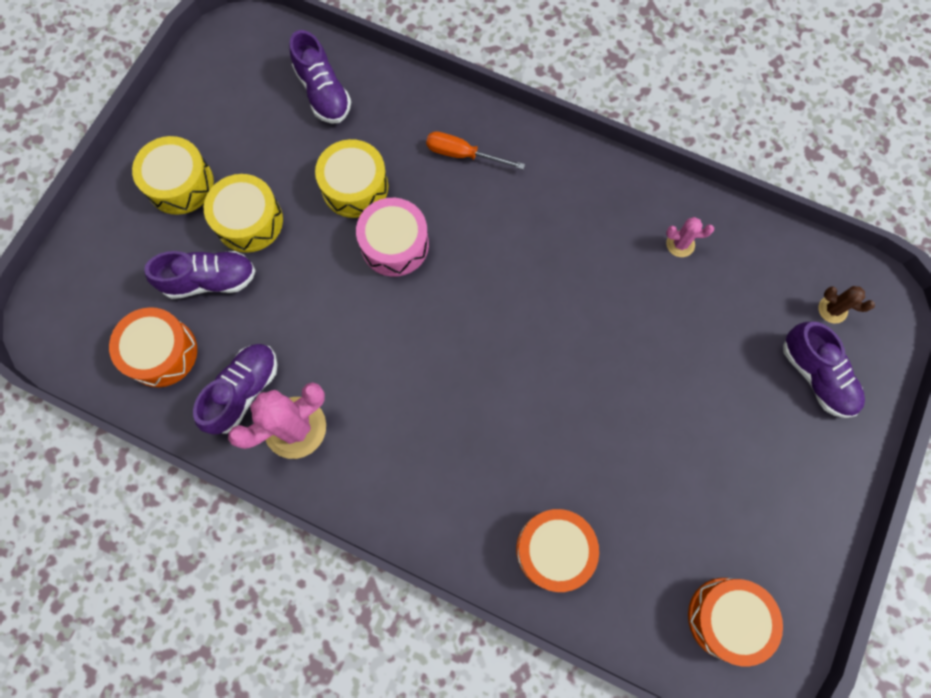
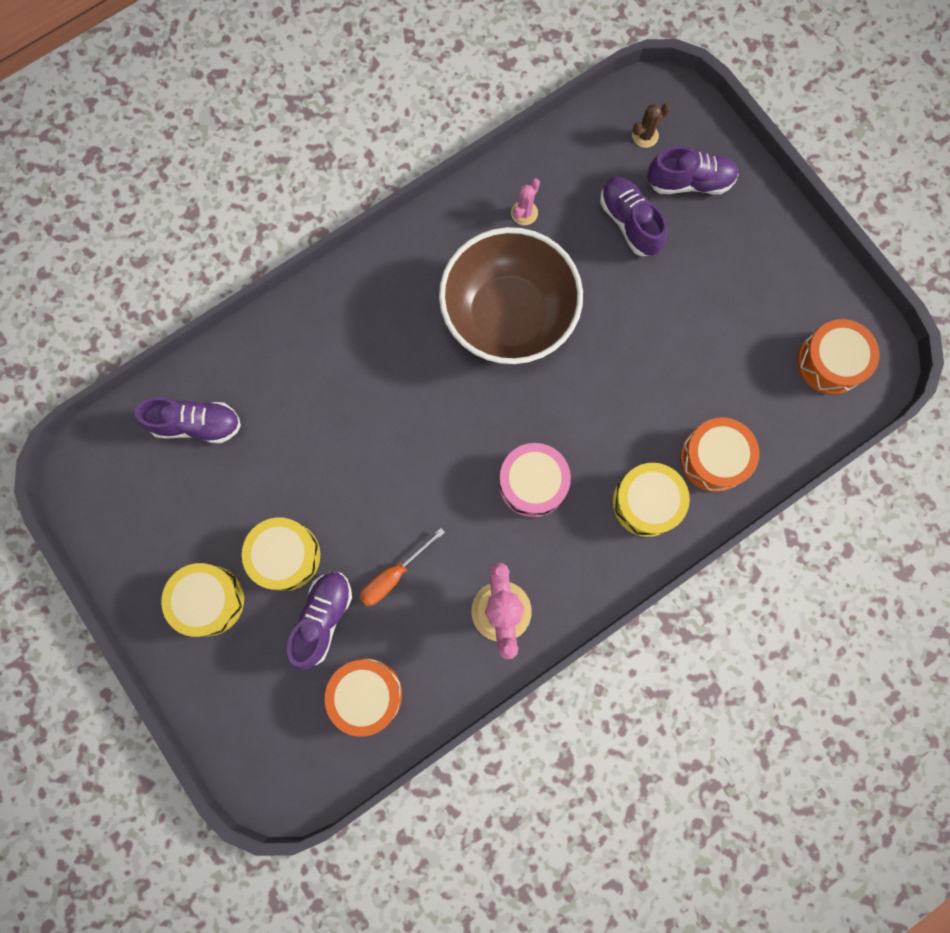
camera: 60 degrees left, 5 degrees up
(243, 391) = (444, 639): purple shoe -> purple shoe (629, 222)
(355, 187) = (310, 446): yellow drum -> yellow drum (646, 502)
(394, 244) = (385, 441): pink drum -> pink drum (532, 483)
(463, 154) = (336, 337): orange screwdriver -> orange screwdriver (393, 575)
(574, 284) = (508, 316): none -> brown bowl

